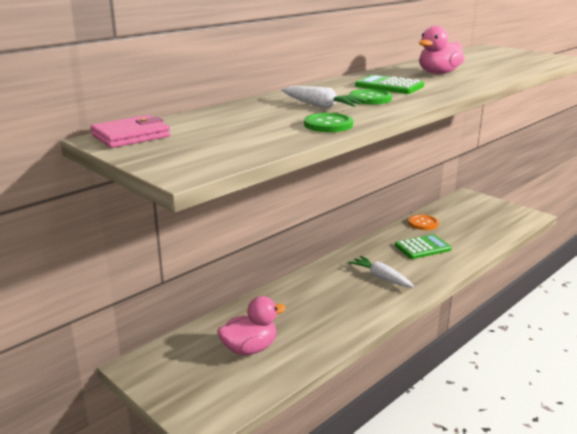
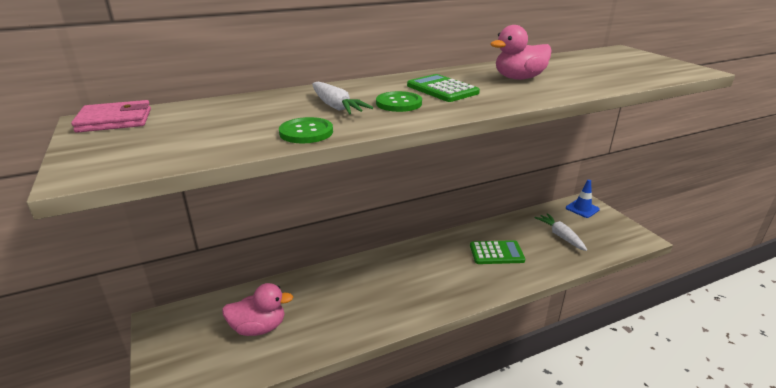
camera: 20 degrees right, 5 degrees up
(381, 277) = (431, 278): white carrot -> white carrot (560, 236)
(423, 223) = (515, 225): orange button -> none
(470, 201) = (582, 209): none -> blue traffic cone

